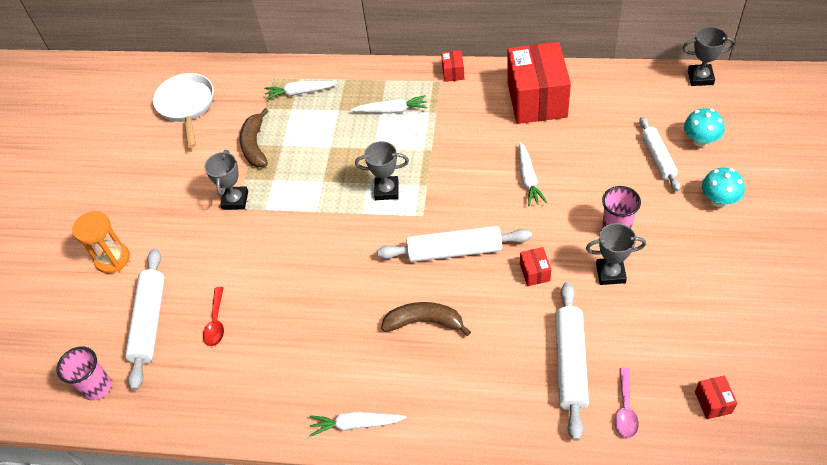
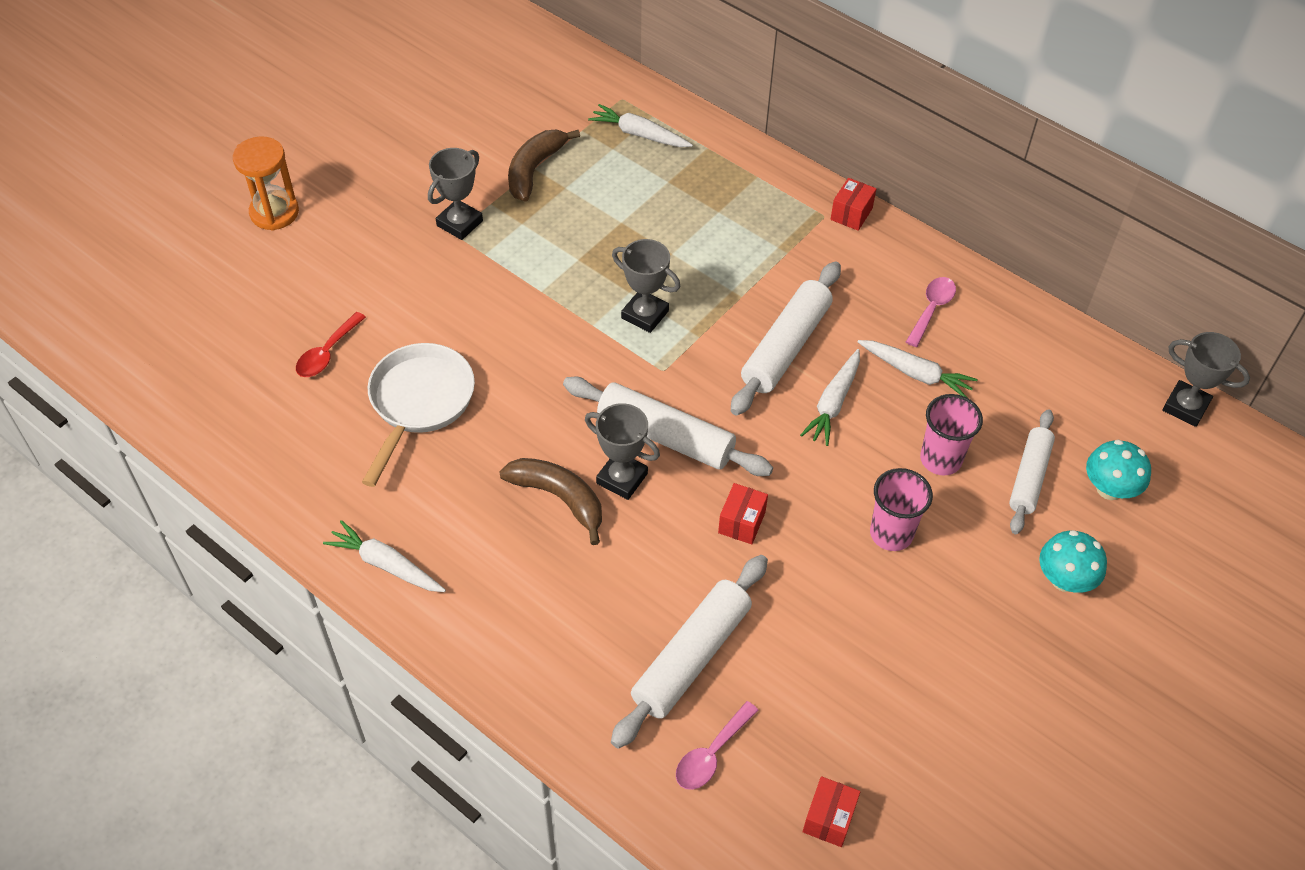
camera: 25 degrees right, 0 degrees up
(97, 387) = (150, 347): pink cup -> pink cup (940, 459)
(149, 322) = (258, 308): white rolling pin -> white rolling pin (785, 347)
(187, 106) = (494, 78): white pan -> white pan (419, 403)
(392, 110) = (733, 219): white carrot -> white carrot (916, 373)
(537, 99) = (931, 309): red box -> pink spoon
(610, 273) = (836, 582): grey trophy -> grey trophy (622, 478)

